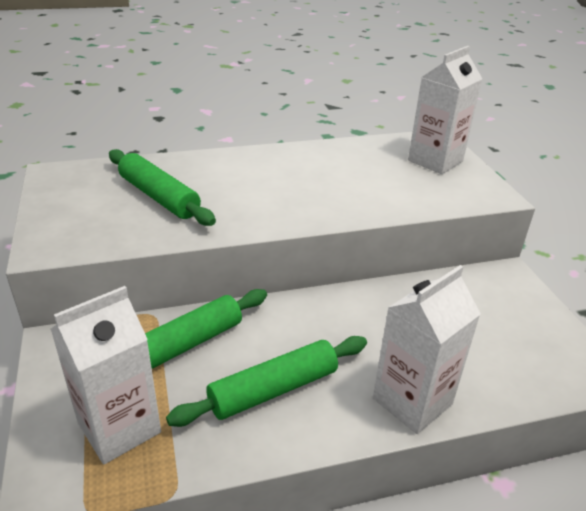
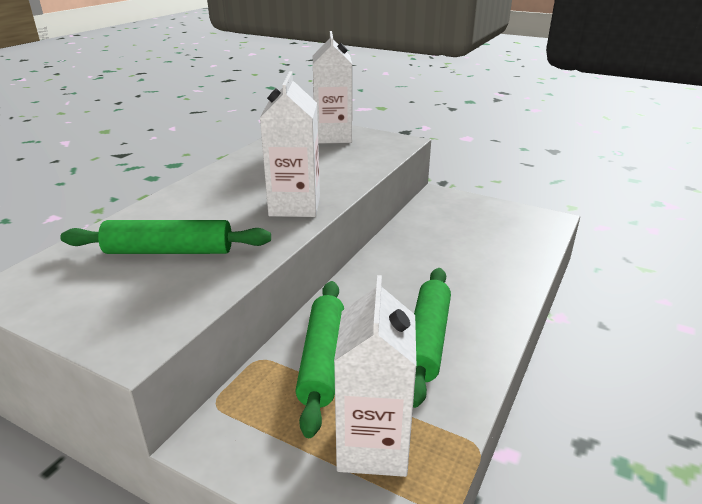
camera: 45 degrees left, 5 degrees down
(412, 401) = (503, 289): white carton -> white carton (295, 206)

